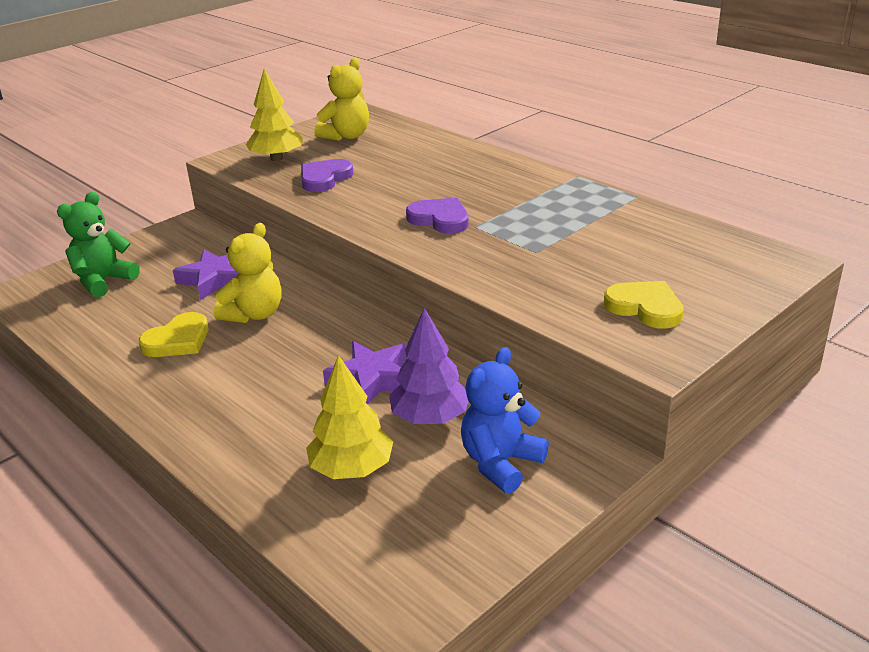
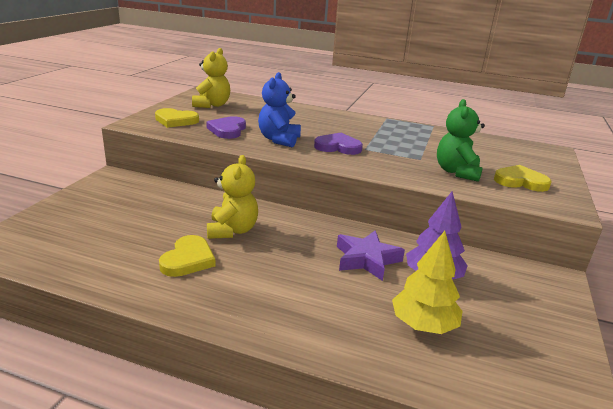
camera: 30 degrees left, 5 degrees down
(104, 281) = (74, 225): green teddy bear -> green teddy bear (456, 172)
(215, 279) = (175, 211): purple star -> none
(276, 158) = (176, 120): yellow tree -> yellow heart
(501, 463) = (508, 296): blue teddy bear -> blue teddy bear (279, 140)

